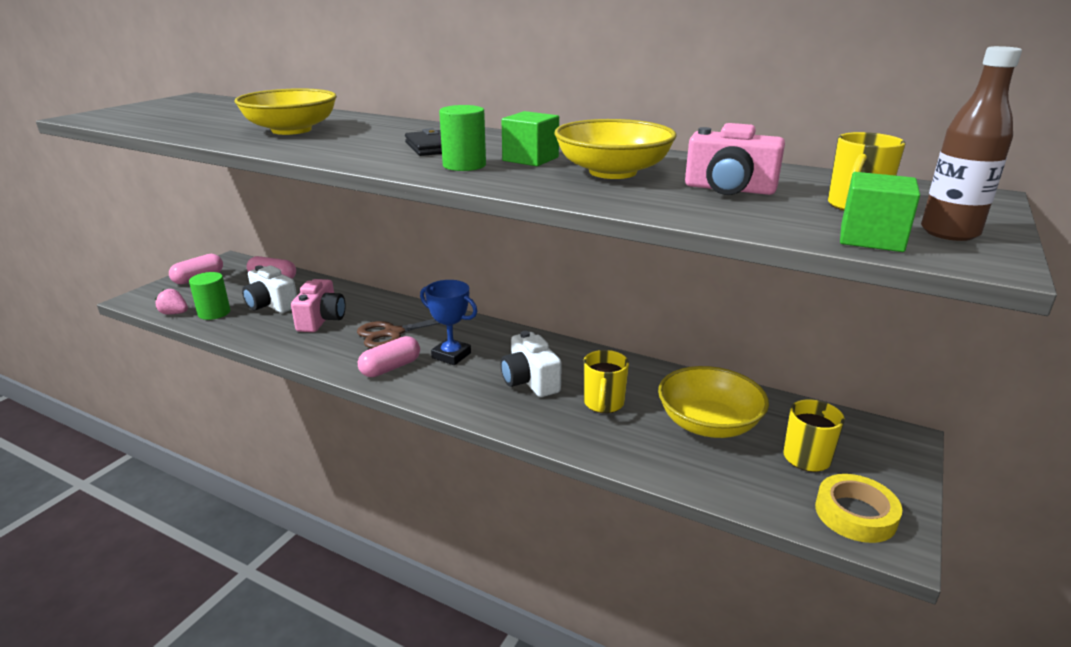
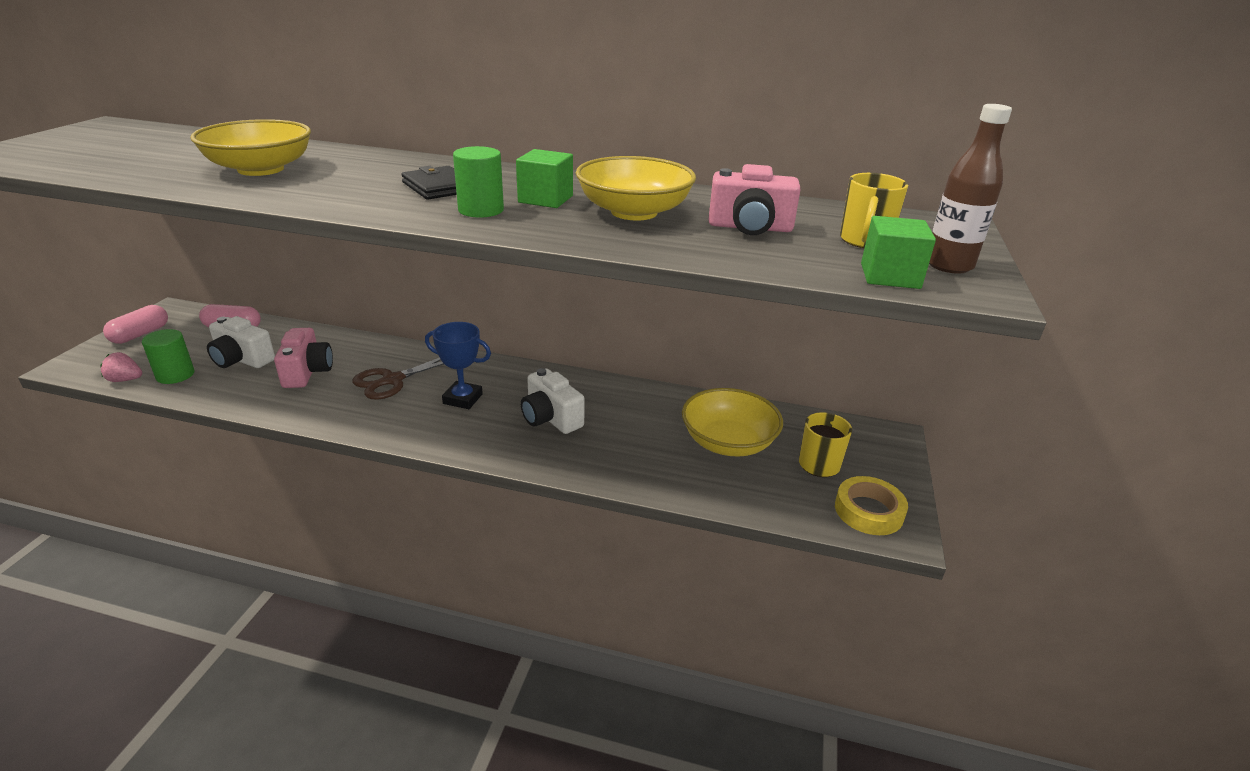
camera: 15 degrees left, 5 degrees up
(390, 368) = (402, 419): pink capsule -> none
(603, 403) = (628, 433): yellow mug -> none

